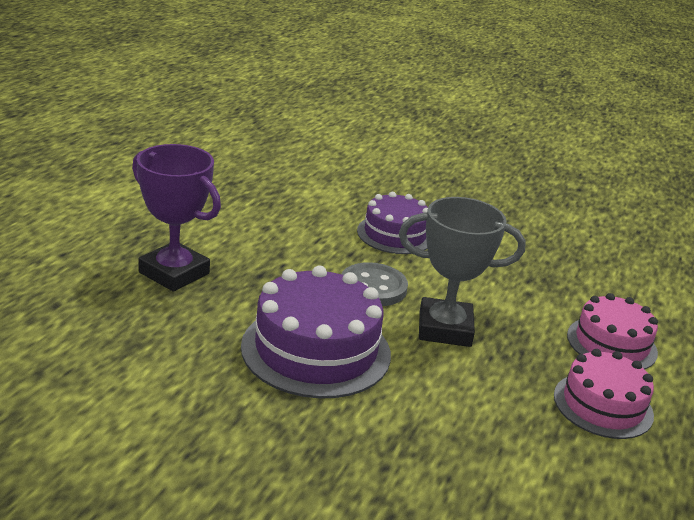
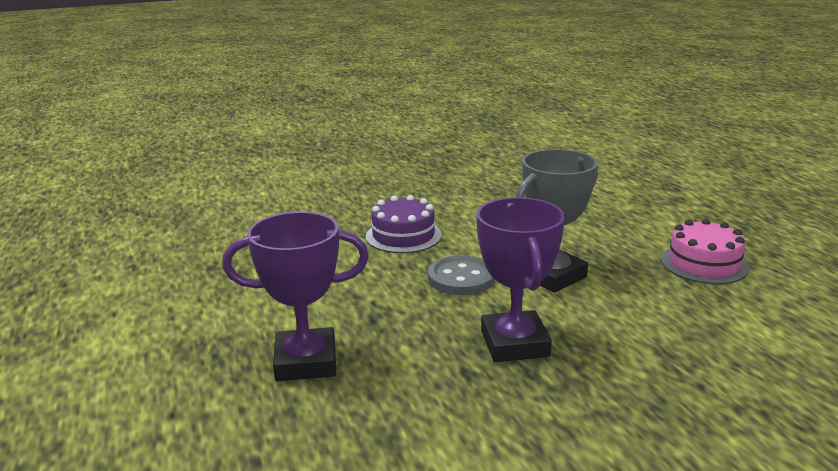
camera: 40 degrees left, 5 degrees down
(316, 350) = (514, 344): purple cake -> purple trophy
(611, 344) = (639, 227): pink cake -> none

